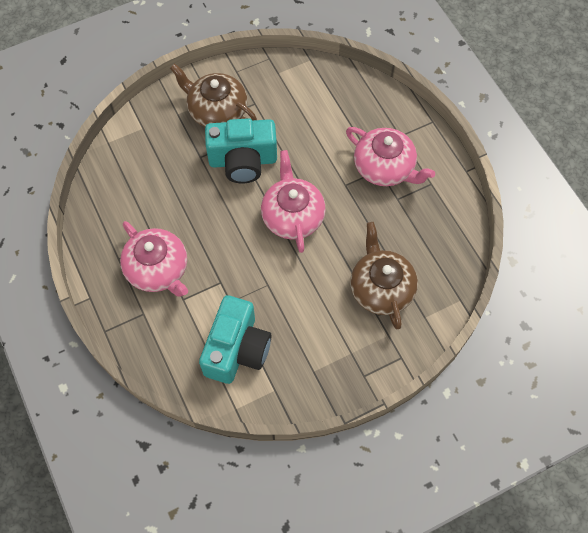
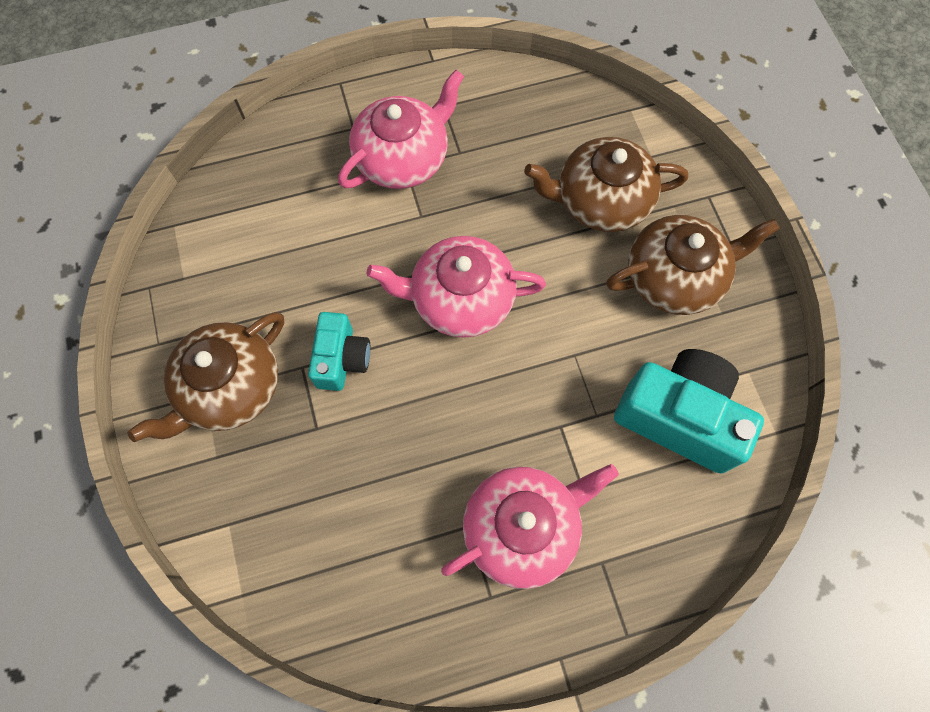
camera: 80 degrees left, 5 degrees up
(243, 161) = (342, 359): turquoise camera -> turquoise camera, size x0.59
(333, 340) = (675, 277): none -> brown teapot

